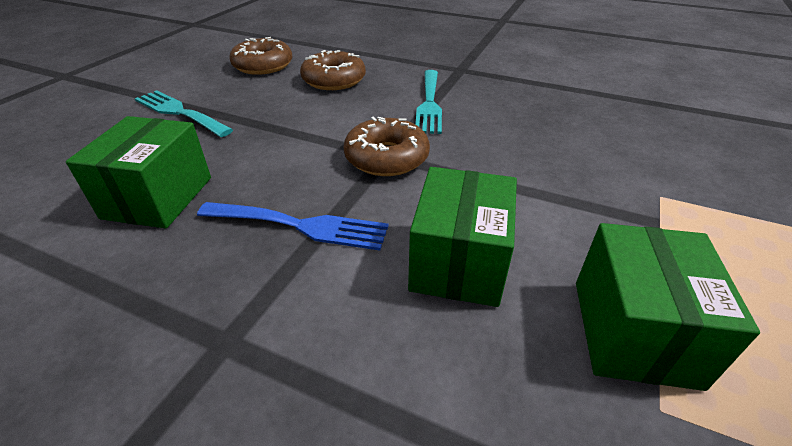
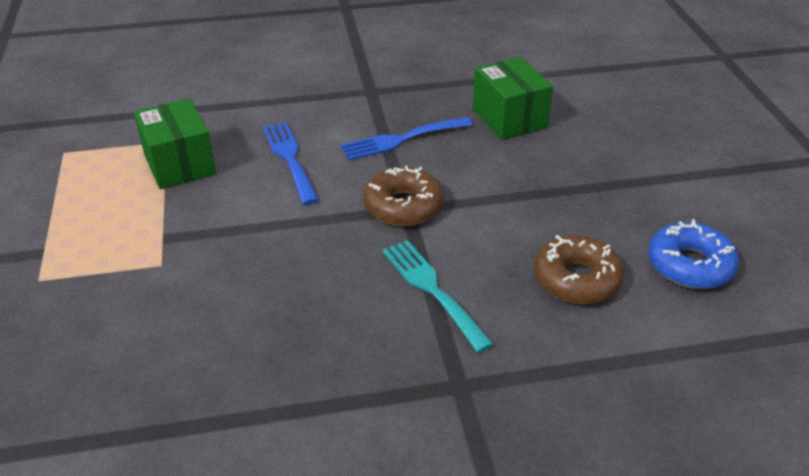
camera: 145 degrees right, 0 degrees up
(179, 112) = (631, 172): turquoise fork -> none
(263, 65) = (690, 265): brown donut -> blue donut
(459, 262) = (289, 159): green box -> blue fork

